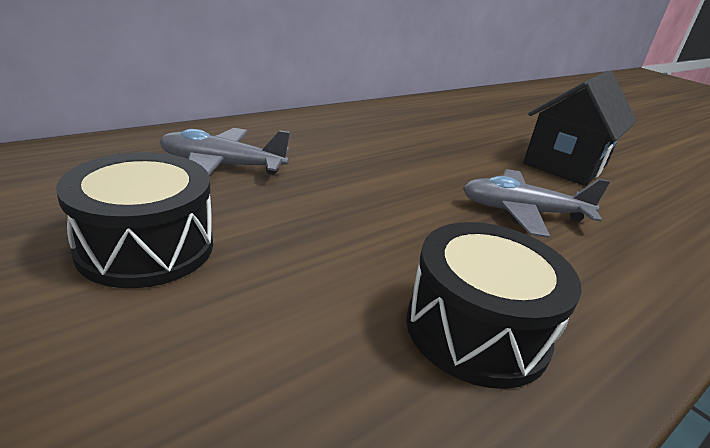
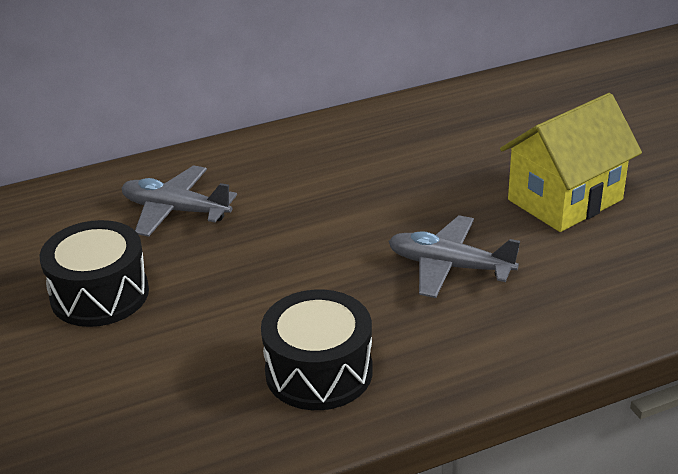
camera: 20 degrees right, 5 degrees up
(565, 164) = (565, 200): black house -> yellow house

